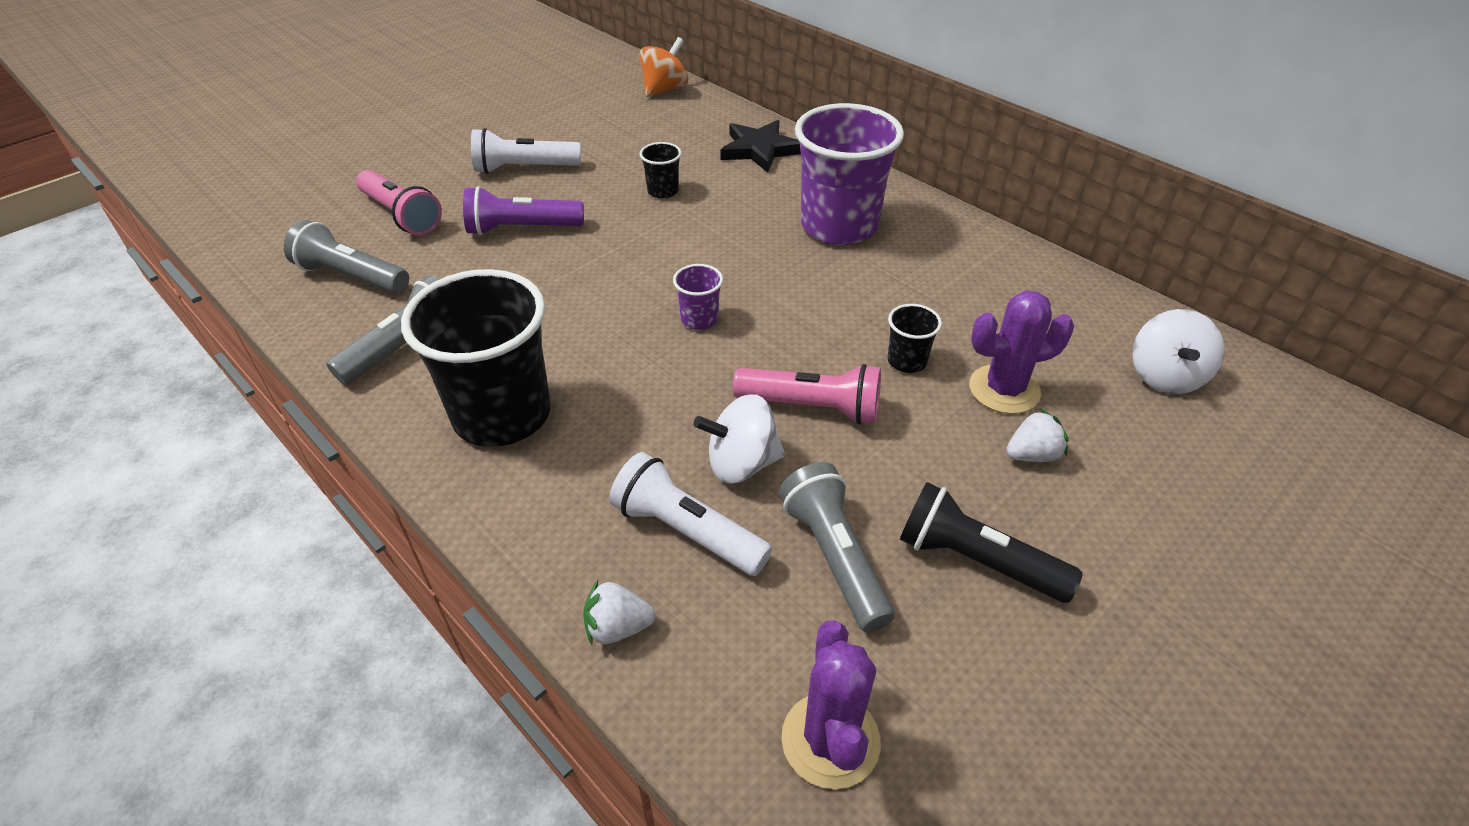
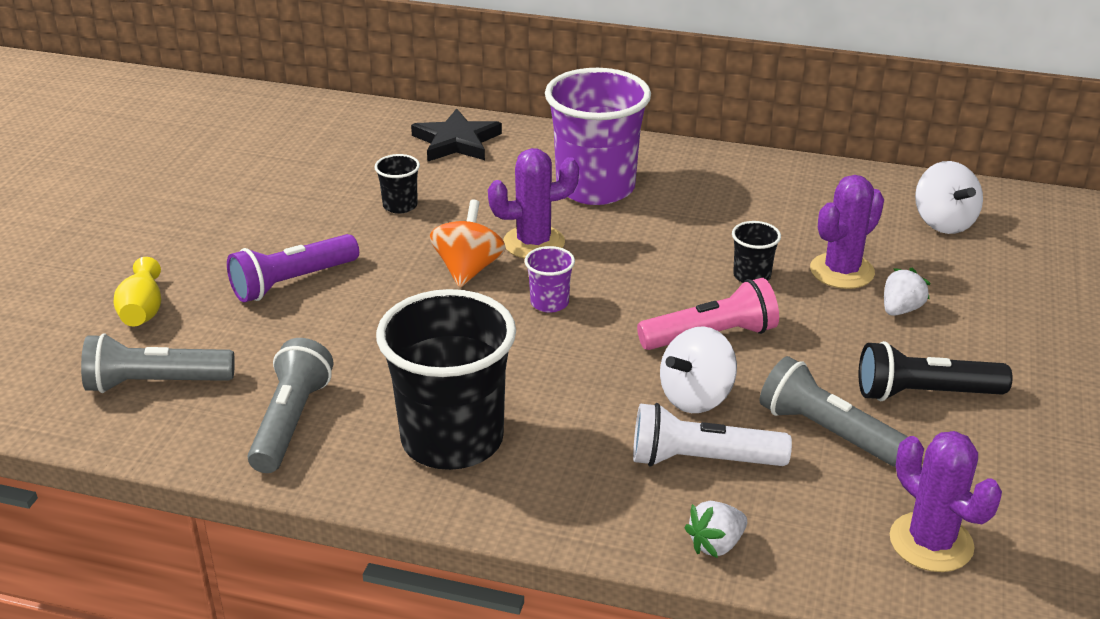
camera: 30 degrees left, 10 degrees down
(401, 215) = (142, 310): pink flashlight -> yellow vase
(525, 168) = (230, 226): white flashlight -> none
(664, 89) = (299, 110): orange spinning top -> orange spinning top (468, 269)
(738, 259) = (534, 243): none -> purple cactus

